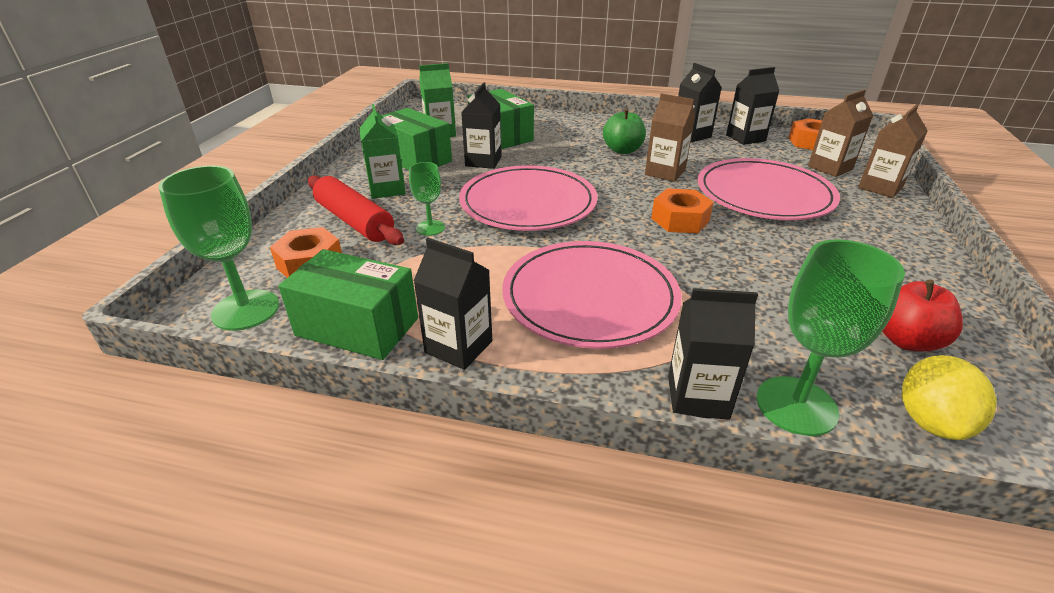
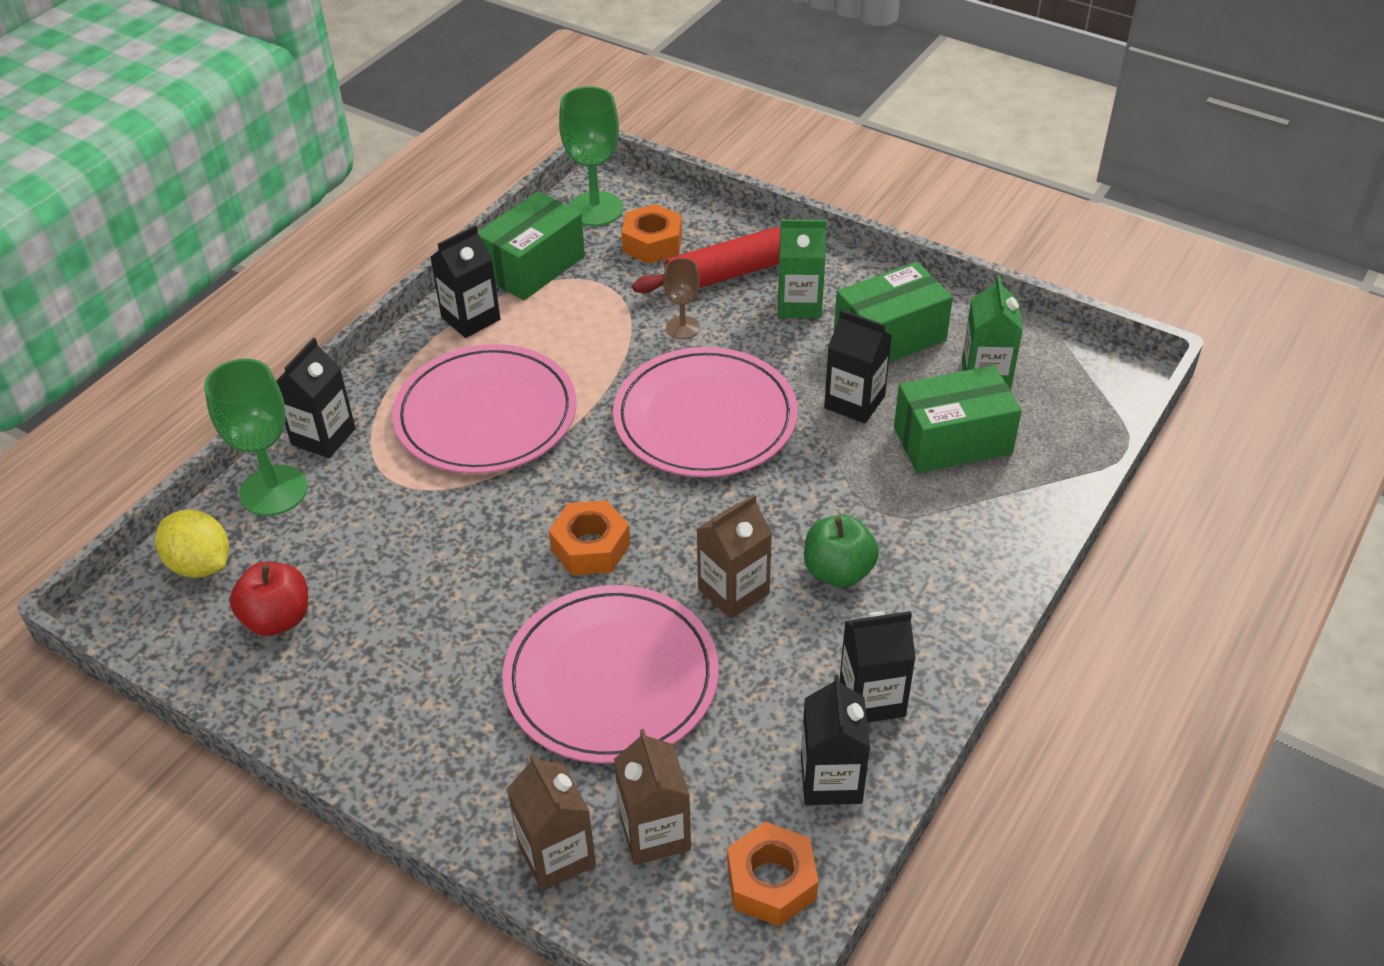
camera: 110 degrees right, 10 degrees up
(430, 228) = (682, 327): green goblet -> brown goblet

